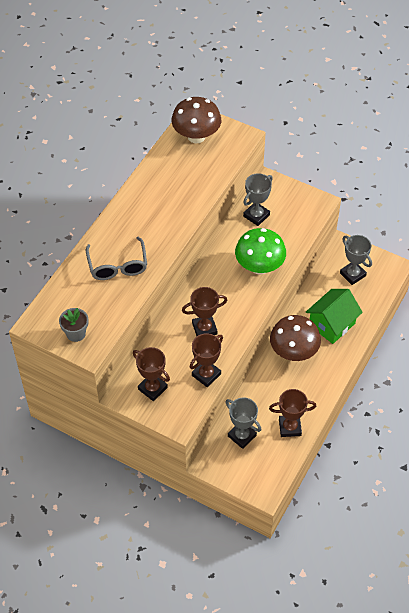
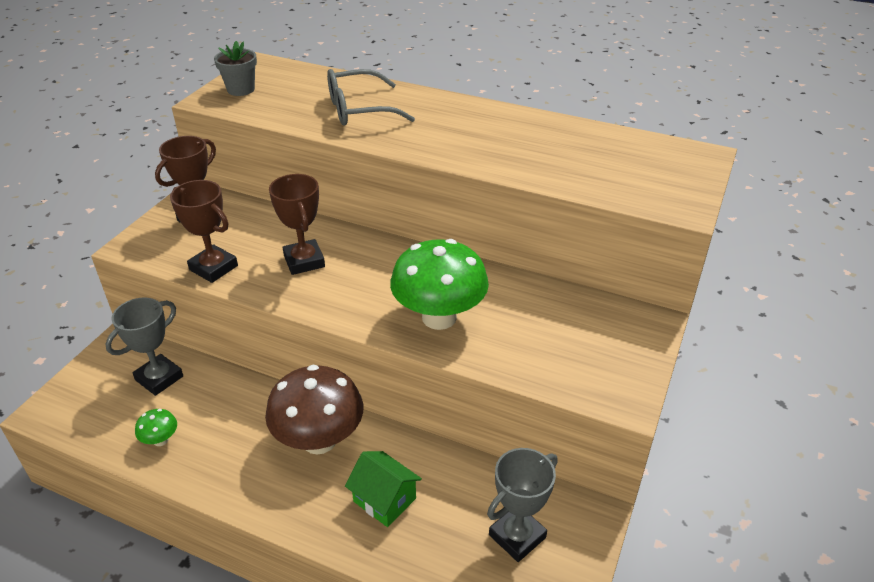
camera: 85 degrees right, 15 degrees down
(196, 136) = (654, 159): brown mushroom -> none
(256, 215) = (559, 308): grey trophy -> none
(290, 427) = (160, 440): brown trophy -> green mushroom
(331, 324) = (384, 500): green house -> green house, size x0.66

